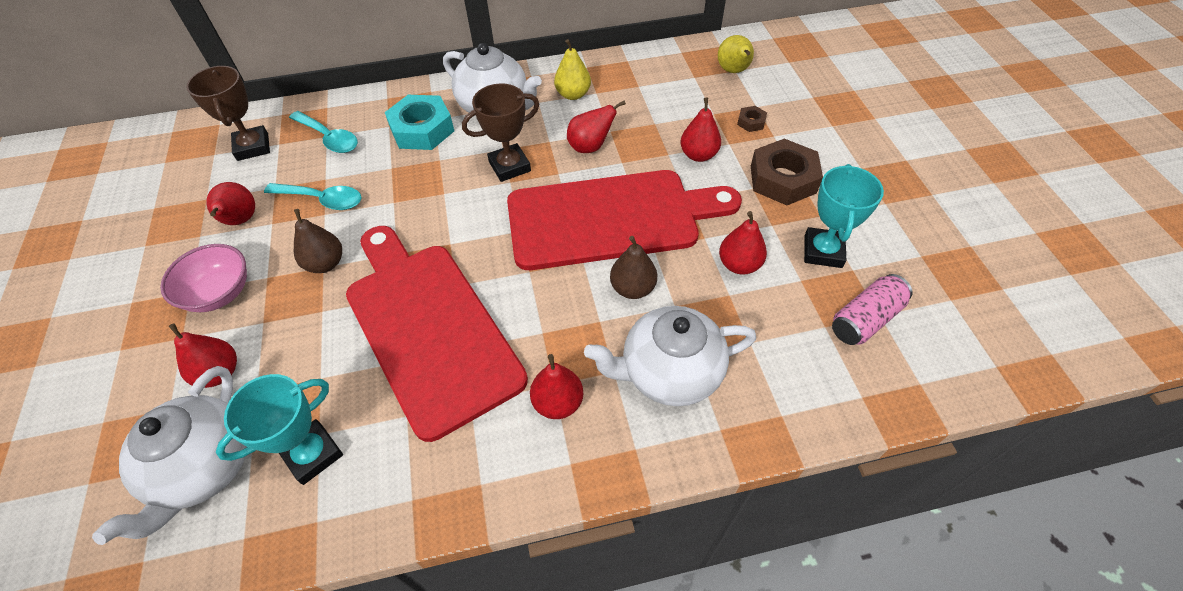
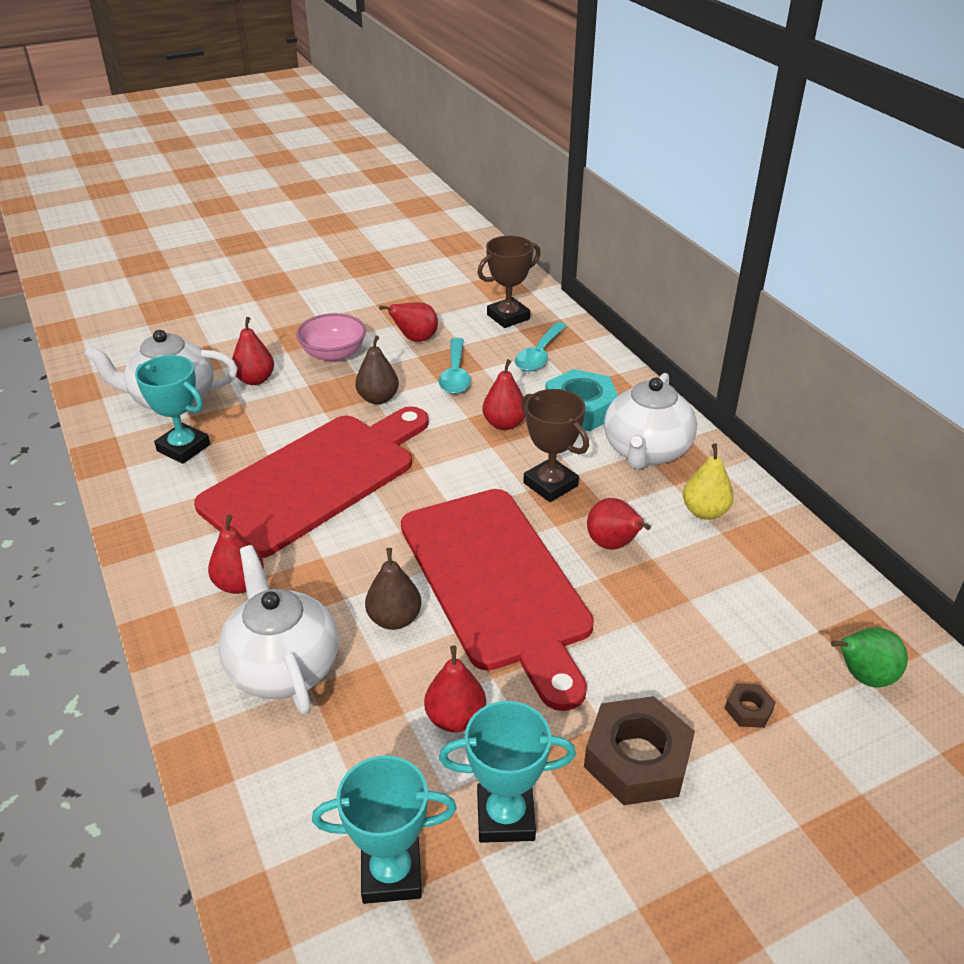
camera: 75 degrees right, 15 degrees down
(698, 155) = (646, 654): red pear -> red pear (504, 424)
(733, 71) = (863, 676): yellow pear -> green pear
(865, 319) = (391, 873): pink can -> turquoise trophy

